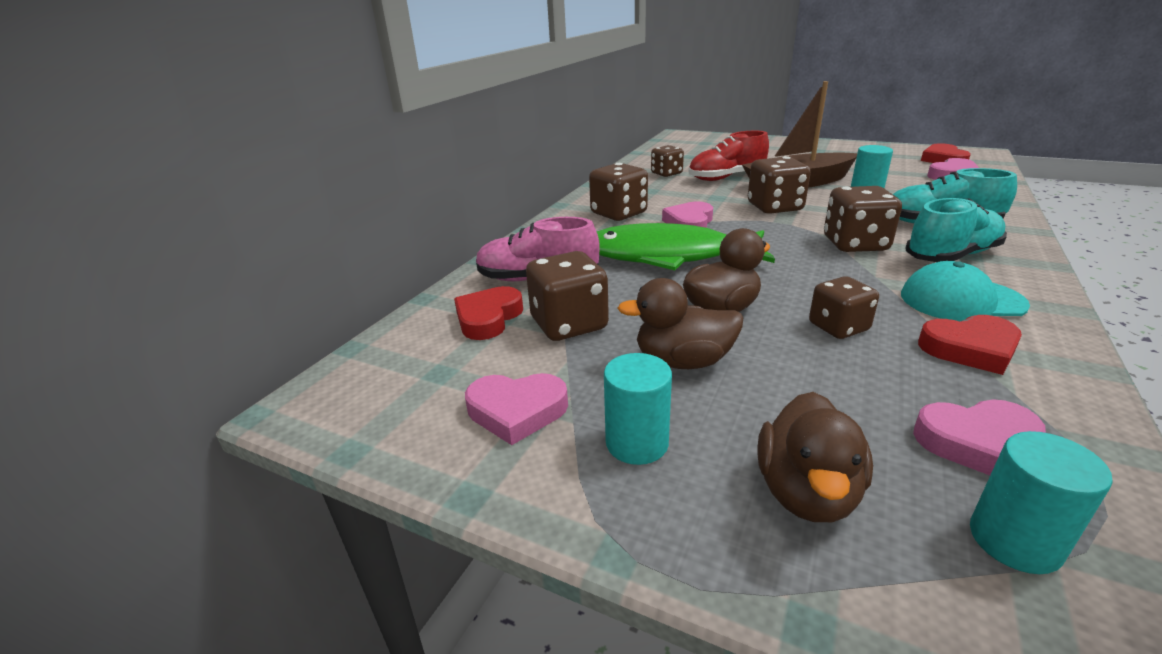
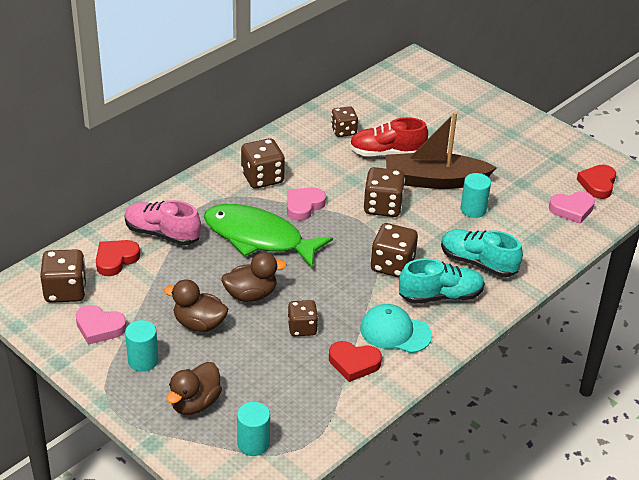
camera: 15 degrees right, 10 degrees up
(569, 324) = (157, 279): brown dice -> brown dice (65, 291)
(978, 444) = (290, 408): pink heart -> none

